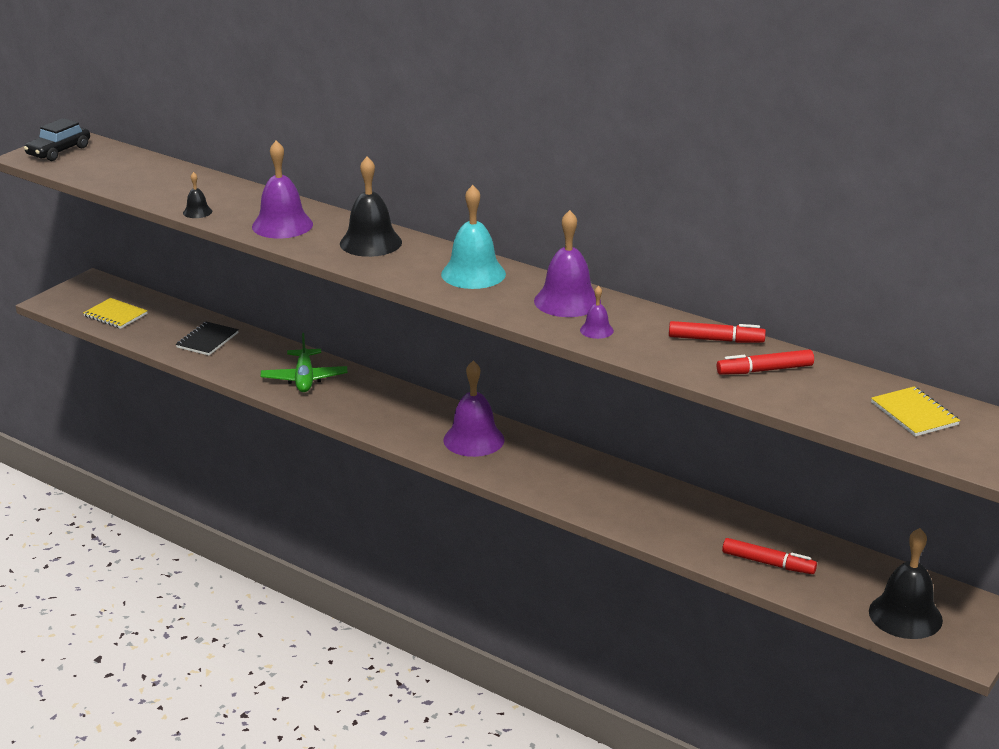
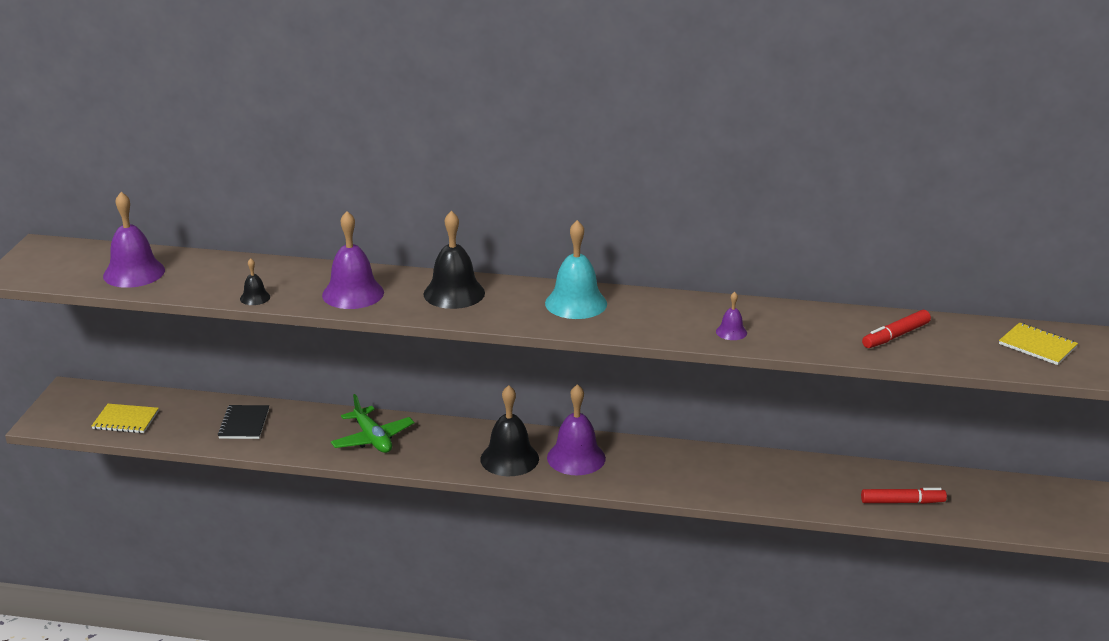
camera: 25 degrees left, 0 degrees up
(59, 151) = (41, 262): black car -> none
(567, 301) = (681, 311): purple bell -> purple bell (134, 273)
(716, 340) = (832, 318): red marker -> none
(905, 615) = (1035, 516): black bell -> black bell (509, 458)

